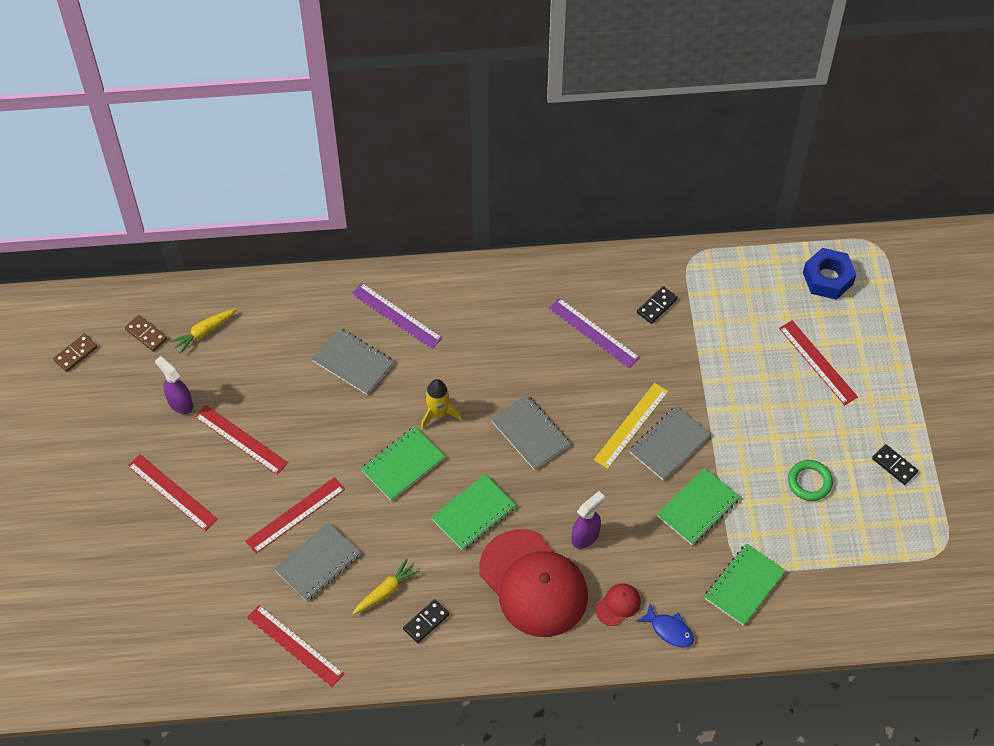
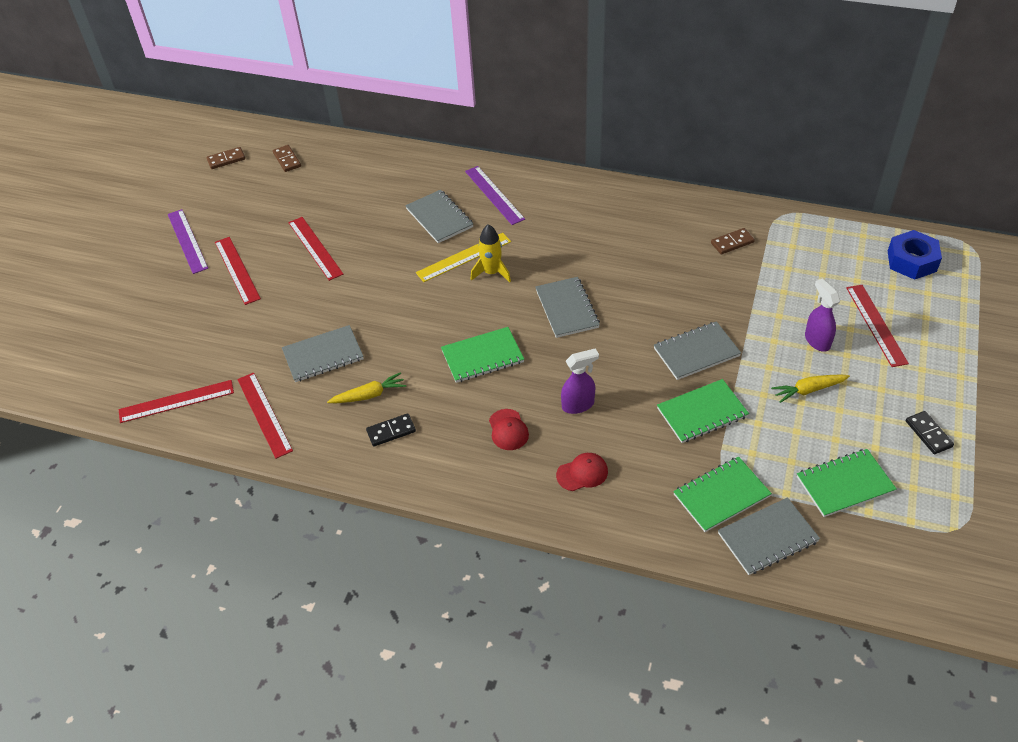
camera: 25 degrees right, 10 degrees down
(180, 403) = (283, 211): purple spray bottle -> purple spray bottle (817, 340)
(204, 332) = (332, 169): yellow carrot -> yellow carrot (808, 390)
(295, 515) = (326, 314): red ruler -> red ruler (176, 401)
(403, 464) = (440, 302): green notebook -> green notebook (844, 484)
(533, 584) = (508, 430): red cap -> red cap, size x0.40
(593, 333) = (663, 248): purple ruler -> purple ruler (187, 241)
(631, 425) = (665, 327): yellow ruler -> yellow ruler (464, 257)
(657, 306) = (732, 242): black domino -> brown domino
(669, 630) = (624, 512): blue fish -> none
(796, 612) = (768, 538): none -> grey notebook
(809, 482) = (829, 423): green ring -> none

